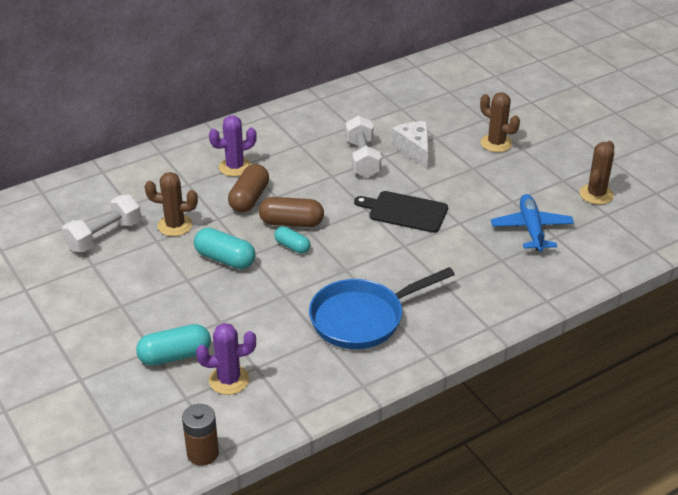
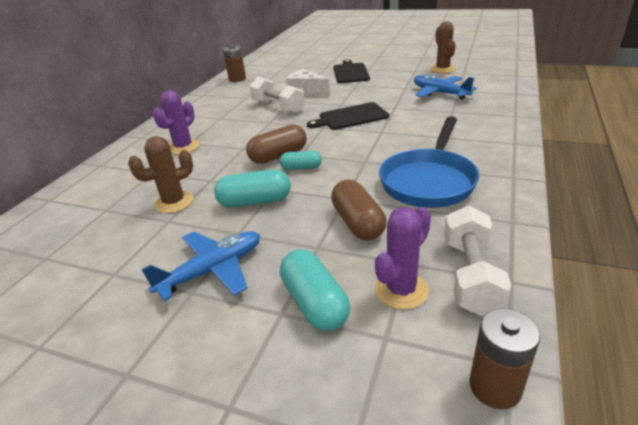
camera: 35 degrees left, 5 degrees down
(104, 236) = (102, 244): white dumbbell -> white dumbbell (470, 275)
(145, 298) = (213, 270): none -> blue plane
(175, 356) = (314, 303): turquoise capsule -> turquoise capsule turned 60 degrees counterclockwise
(249, 198) = (221, 158): brown capsule -> brown capsule (357, 223)
(377, 89) = (237, 79): none -> brown battery
(496, 143) = (350, 72): brown cactus -> black cutting board

